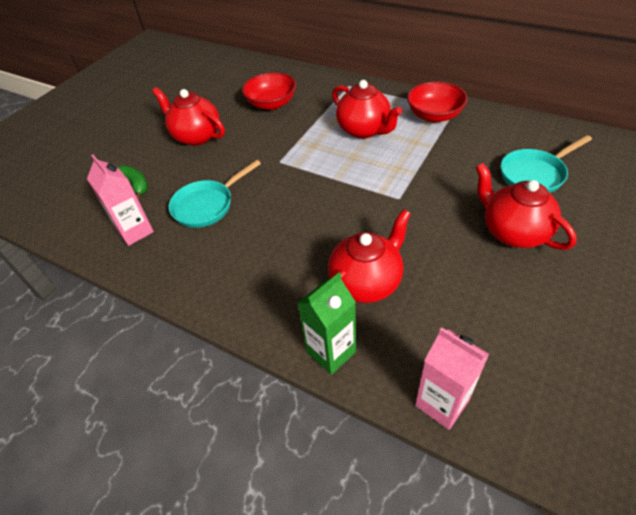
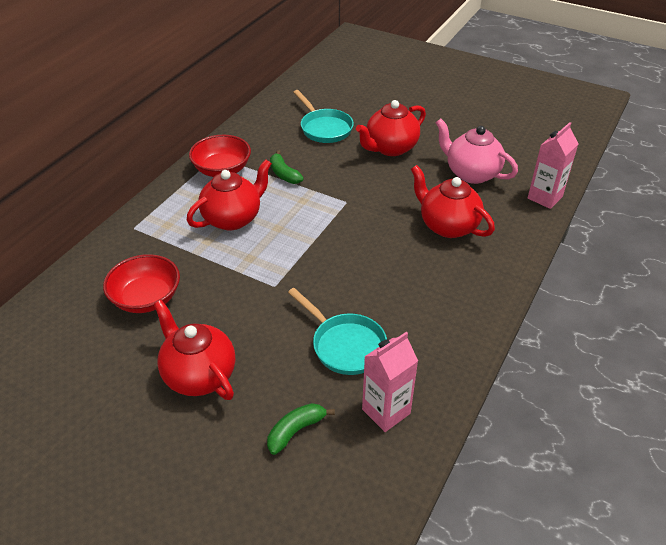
camera: 95 degrees left, 5 degrees down
(196, 136) = (199, 375): red teapot -> red teapot turned 105 degrees clockwise
(331, 352) = (518, 247): green carton -> none
(437, 152) = (284, 174): none -> green banana
(480, 314) = (471, 173): none -> pink teapot

